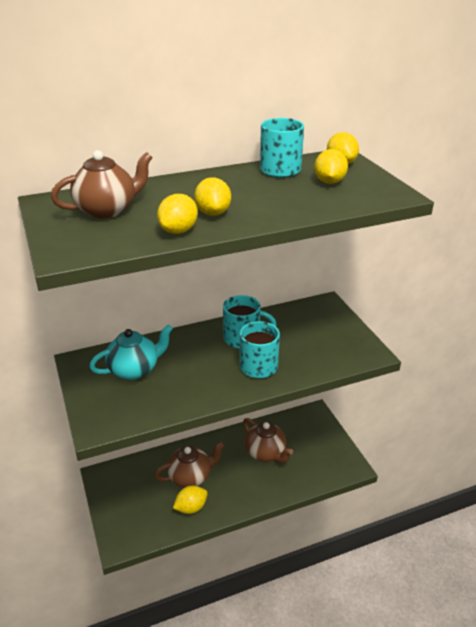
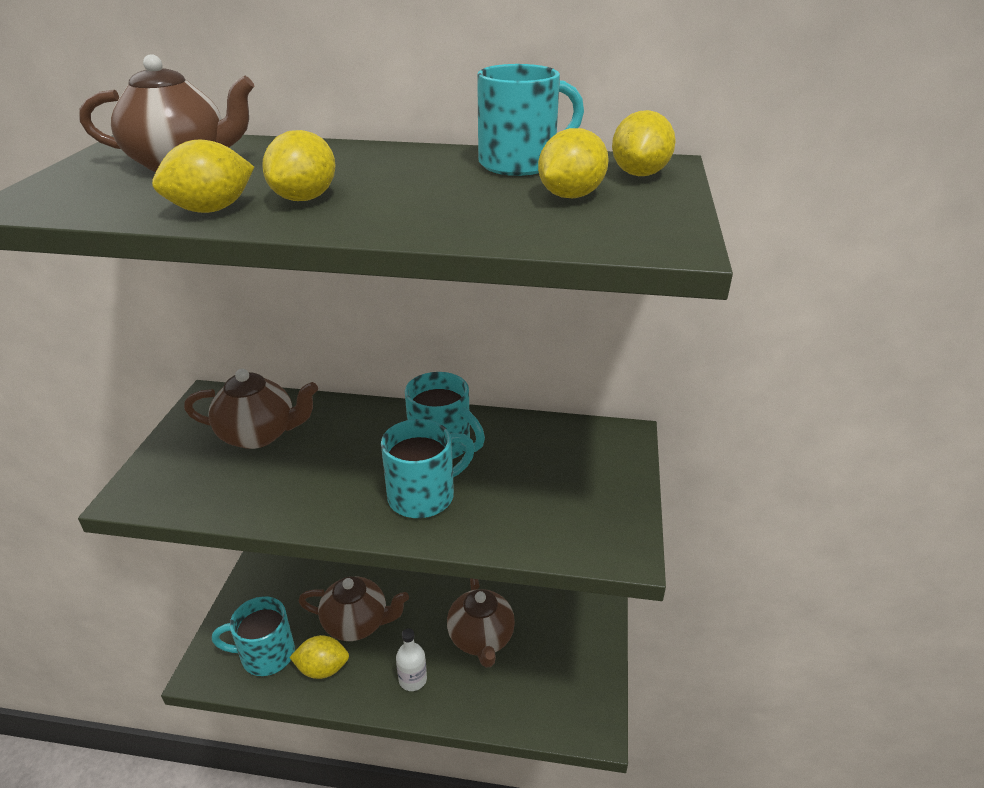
camera: 30 degrees right, 0 degrees up
(135, 369) = (259, 435): turquoise teapot -> brown teapot
(150, 517) = (266, 654): none -> turquoise mug
(246, 489) = (412, 679): none -> white bottle

